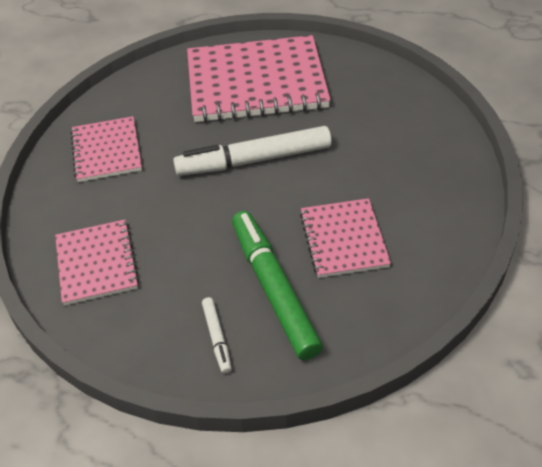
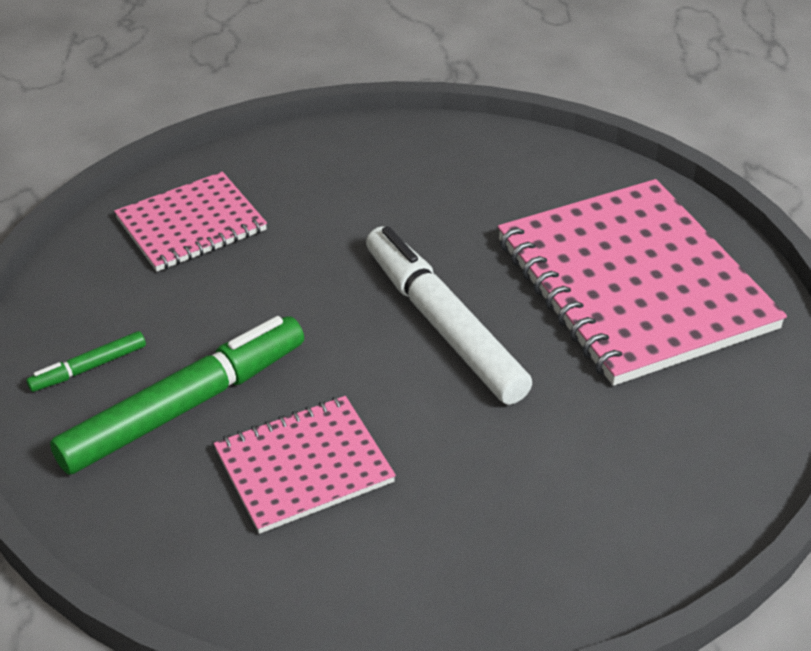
camera: 70 degrees right, 5 degrees down
(106, 151) = (401, 172): pink notebook -> none
(217, 338) = (88, 368): white marker -> green marker

